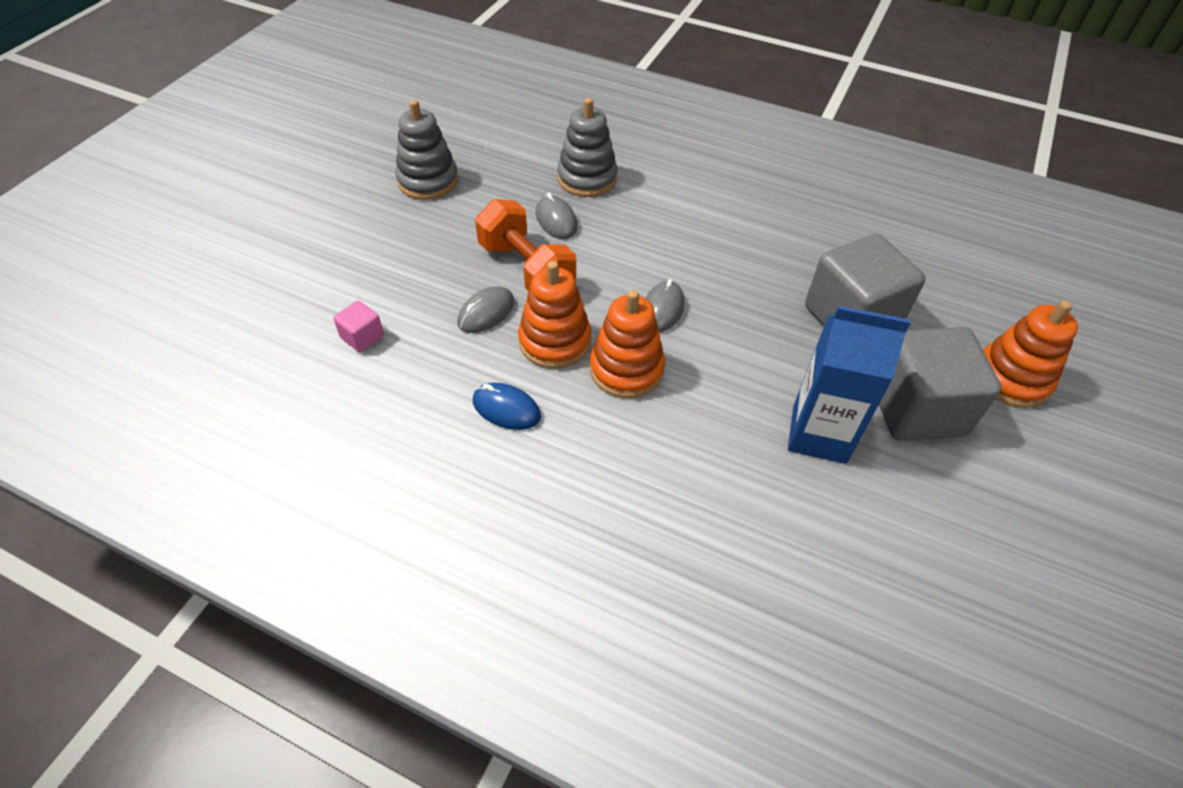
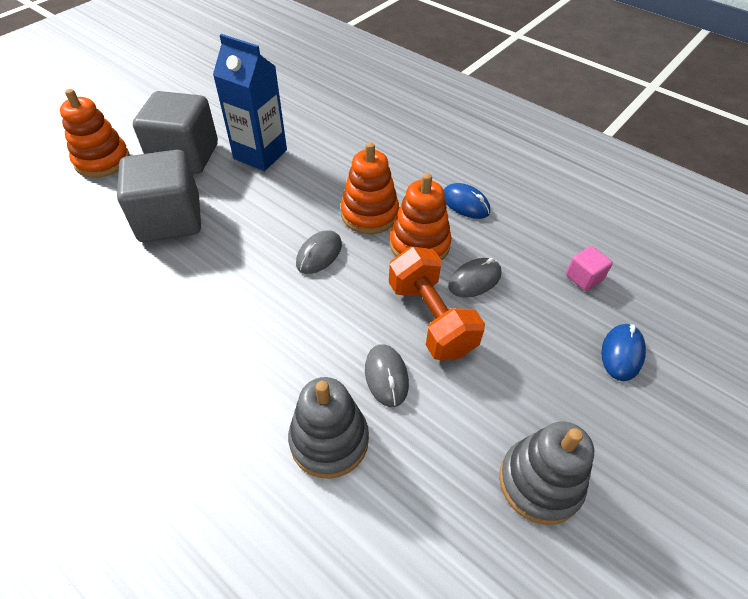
camera: 165 degrees left, 0 degrees up
(341, 271) = (621, 353): none -> blue mouse

